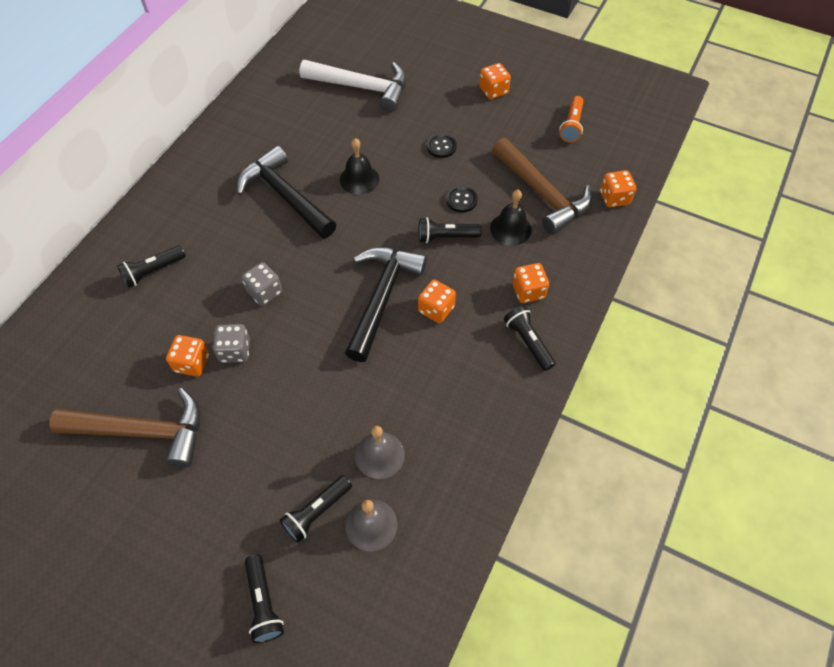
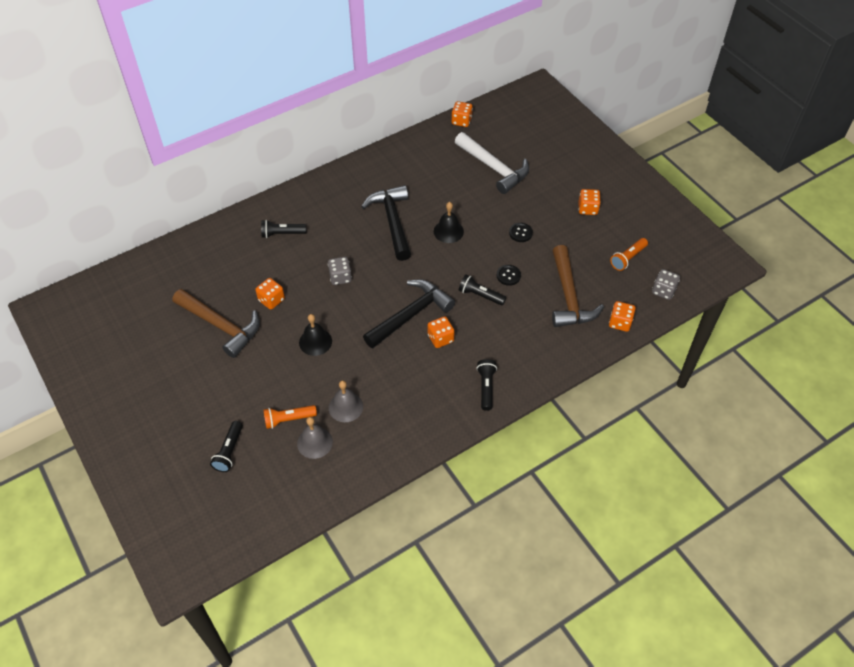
camera: 30 degrees right, 5 degrees down
(235, 351) = (300, 305): grey dice -> grey dice (663, 291)
(317, 512) = (288, 419): black flashlight -> orange flashlight
(510, 229) = (528, 310): black bell -> black bell (315, 342)
(528, 291) = (510, 356): orange dice -> orange dice (461, 121)

